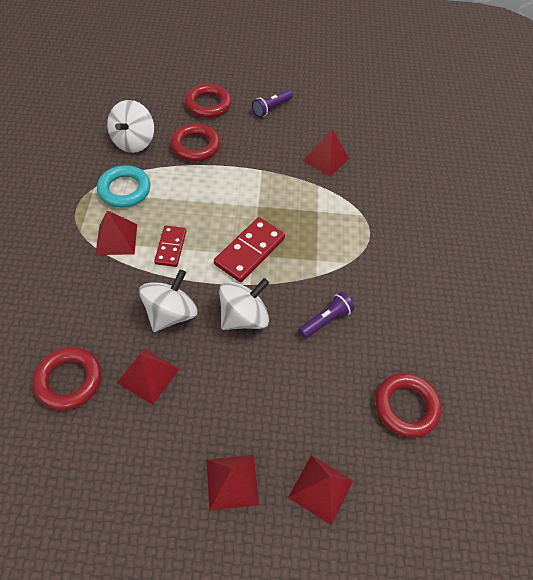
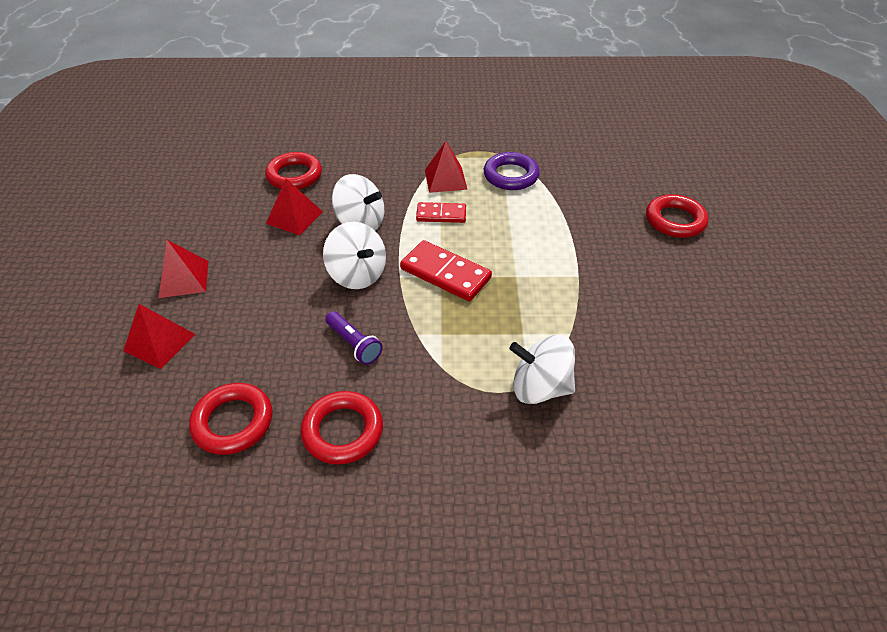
camera: 90 degrees right, 10 degrees down
(124, 190) = (511, 175): turquoise ring -> purple ring
(134, 142) = (582, 172): white spinning top -> white spinning top (540, 387)
(195, 146) = (596, 217): red ring -> red ring (343, 431)
(271, 108) = (702, 279): purple flashlight -> none
(326, 159) = (624, 341): red pyramid -> none

